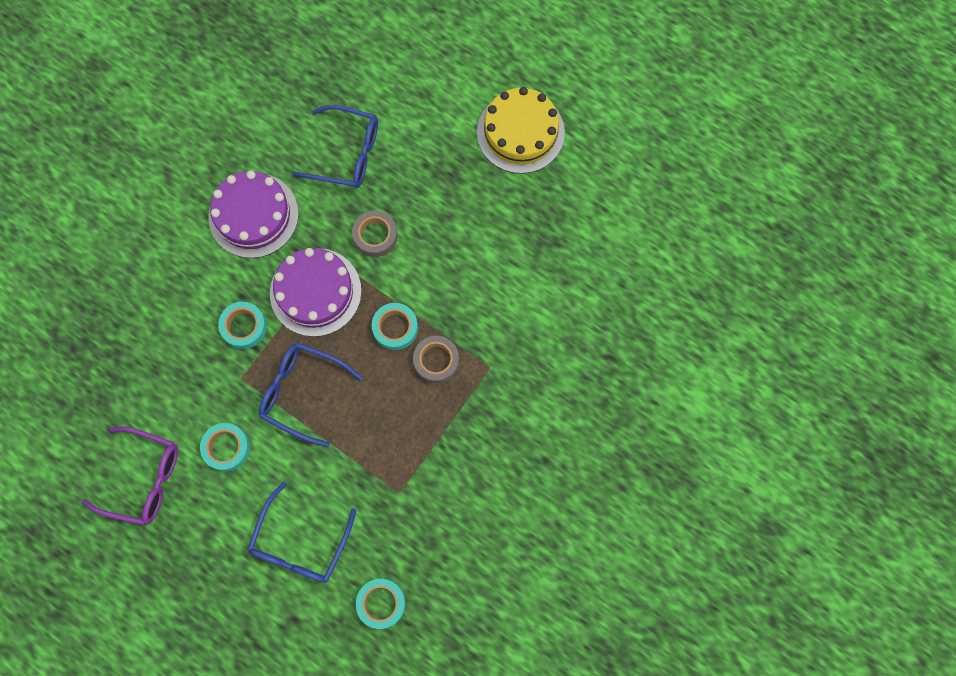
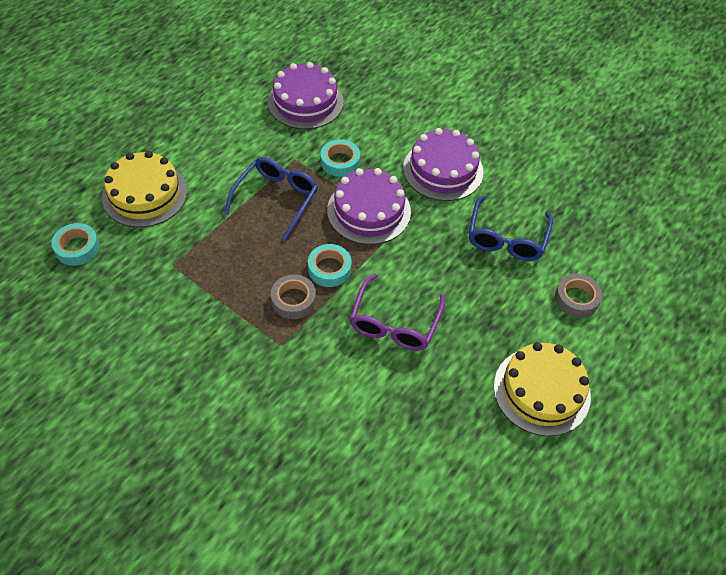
camera: 90 degrees right, 20 degrees down
(143, 479) = (220, 100): purple glasses -> purple glasses (394, 323)
(145, 374) = (305, 102): none -> purple cake
(227, 448) = (236, 149): turquoise tape -> none
(300, 543) = (145, 194): blue glasses -> yellow cake
(375, 236) = (422, 257): grey tape -> grey tape (576, 299)

